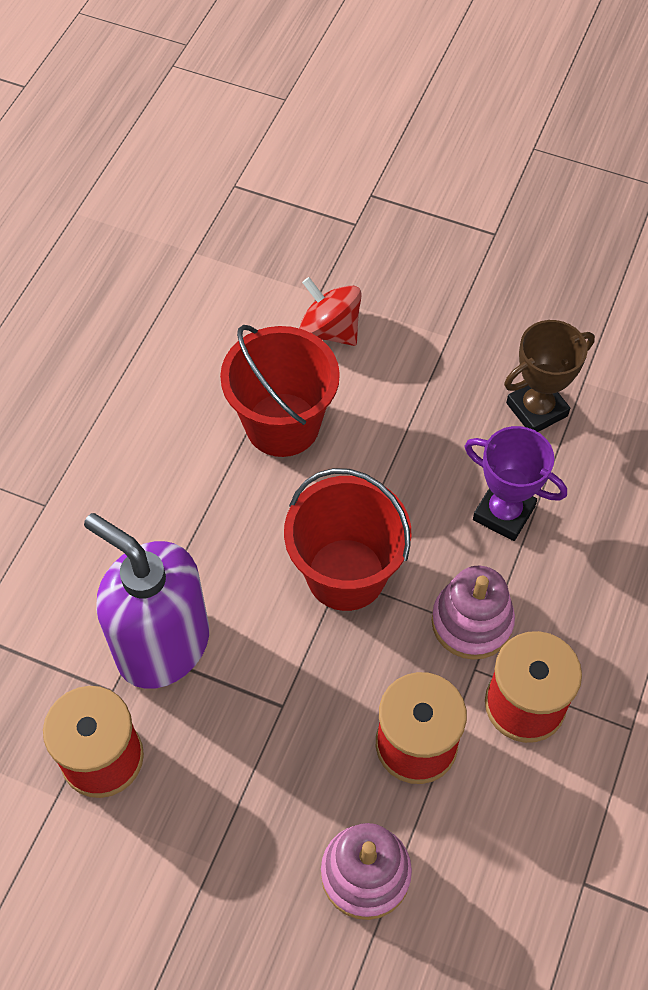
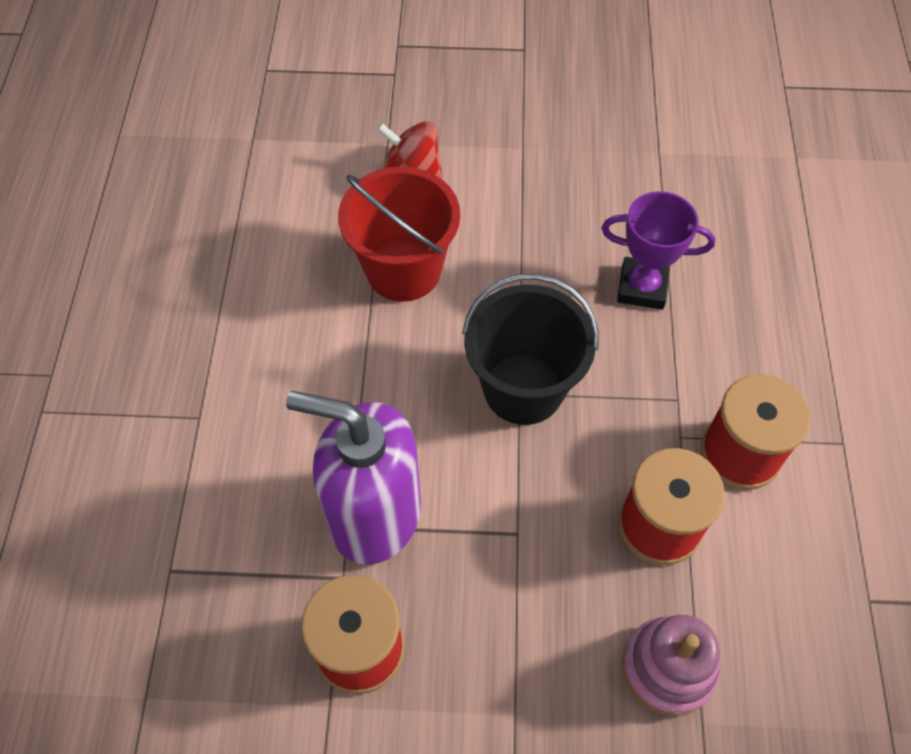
camera: 20 degrees left, 0 degrees up
(346, 574) = (523, 388): red bucket -> black bucket
(472, 622) = (658, 394): pink stacking toy -> none
(536, 409) = (629, 188): brown trophy -> none

